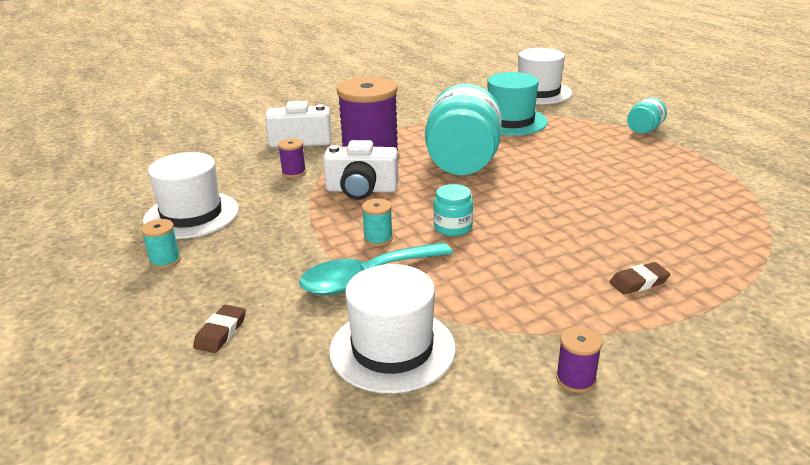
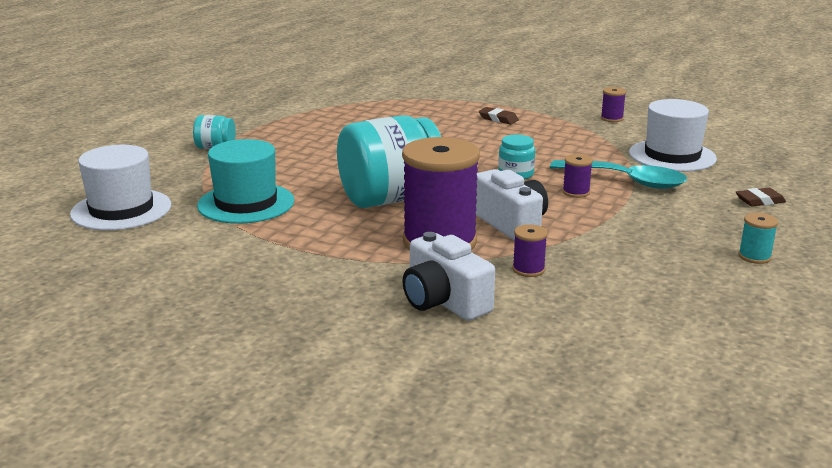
camera: 125 degrees left, 5 degrees down
(191, 215) = (687, 282): white hat -> none
(378, 239) = (576, 192): turquoise spool -> purple spool

